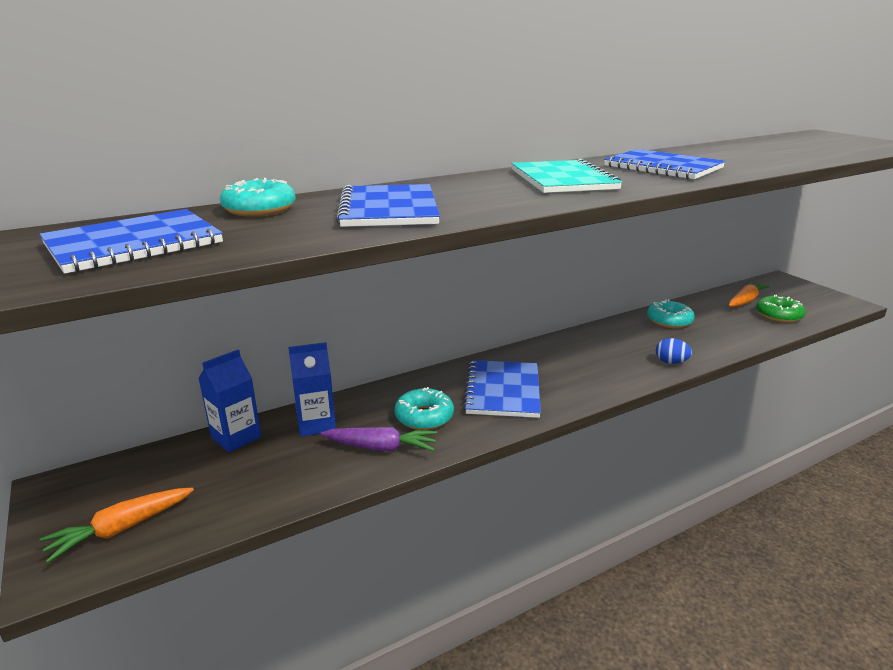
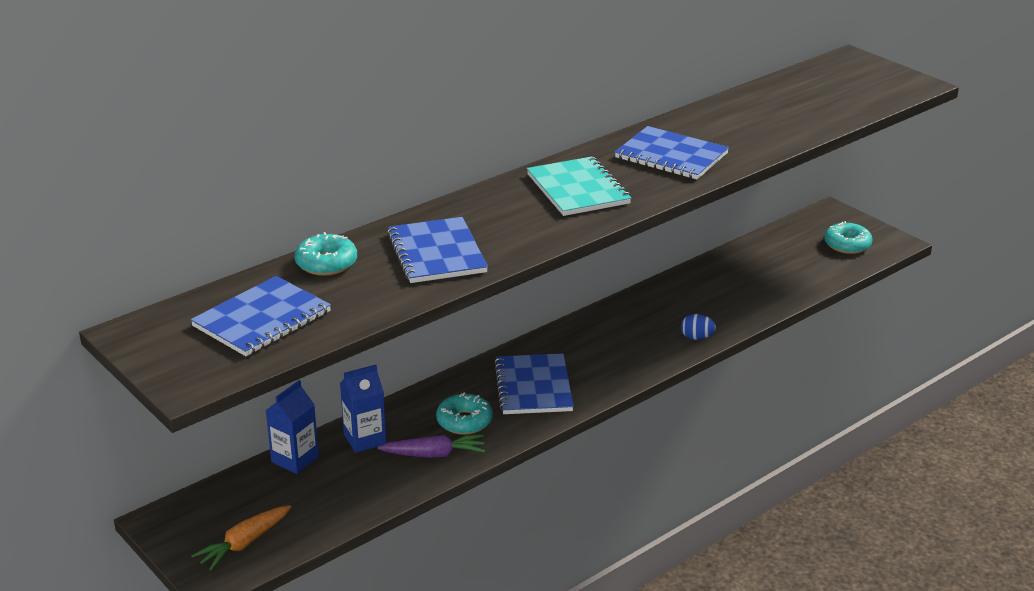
camera: 10 degrees left, 5 degrees up
(669, 321) = (698, 285): turquoise donut -> turquoise donut (847, 245)
(745, 301) = (783, 248): orange carrot -> none
(778, 315) = (815, 266): green donut -> none

